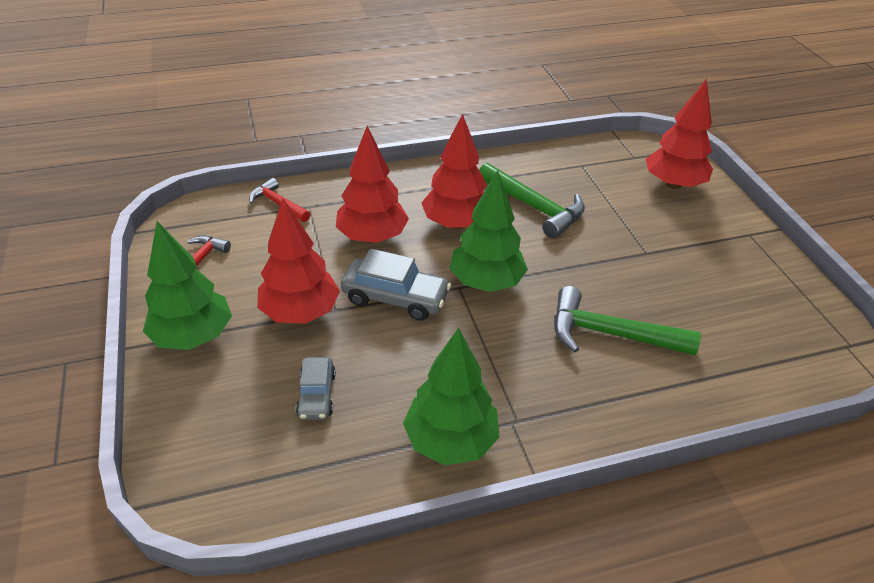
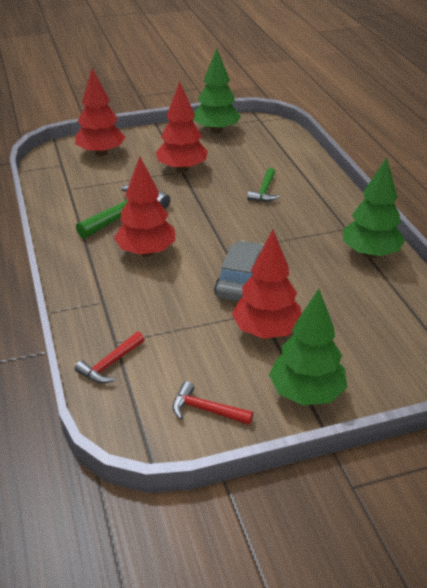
camera: 90 degrees left, 5 degrees down
(317, 395) = (350, 313): grey car -> none
(372, 237) = (164, 297): red tree -> red tree (182, 169)
(486, 282) = (219, 238): green tree -> green tree (216, 130)
(609, 334) = (264, 191): green hammer -> green hammer, size x0.60

